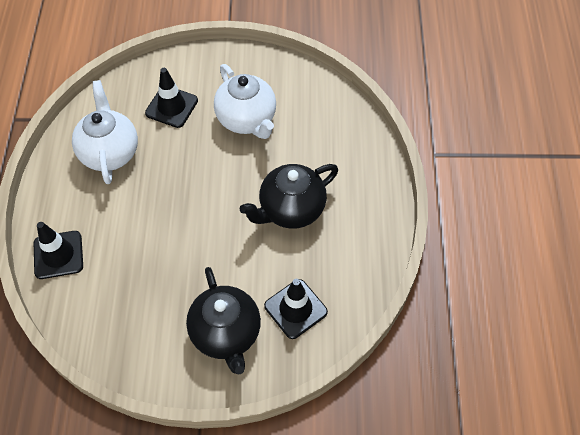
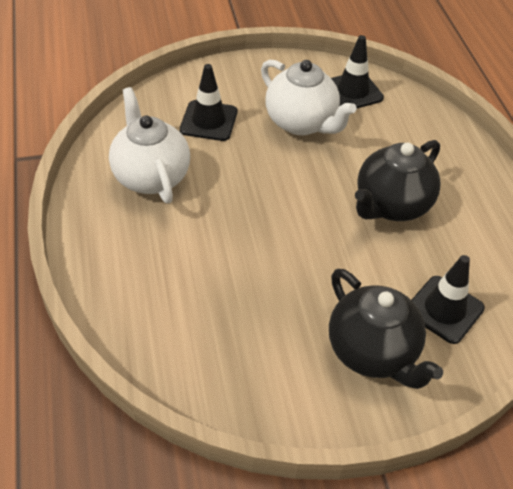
camera: 15 degrees left, 10 degrees down
(58, 255) = (124, 297): black traffic cone -> black traffic cone (353, 91)

